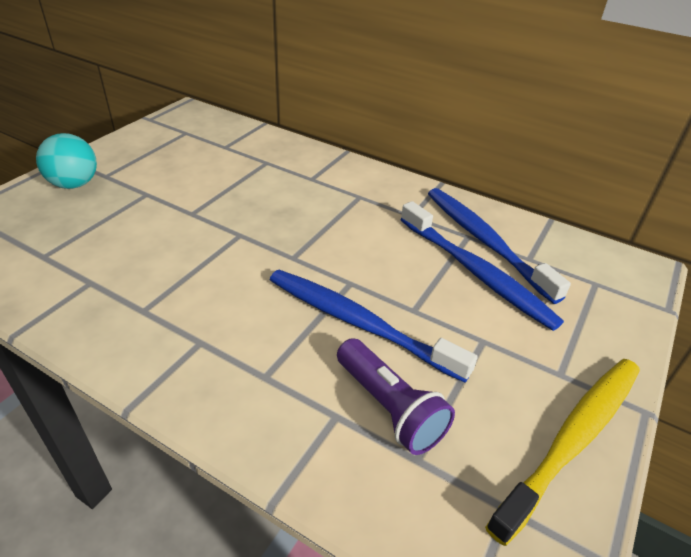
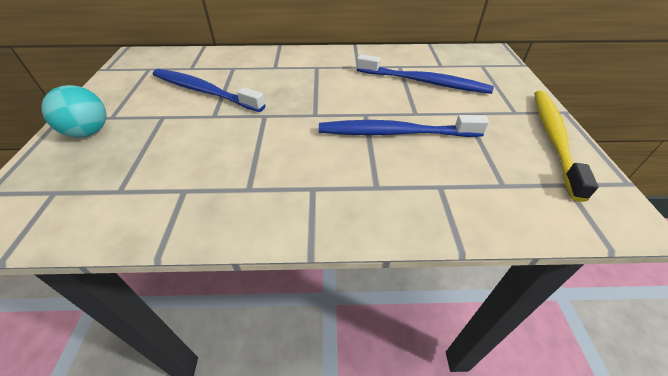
camera: 30 degrees left, 5 degrees up
(389, 407) = (461, 167): purple flashlight -> none
(485, 241) = (411, 65): blue toothbrush -> blue toothbrush (204, 91)

